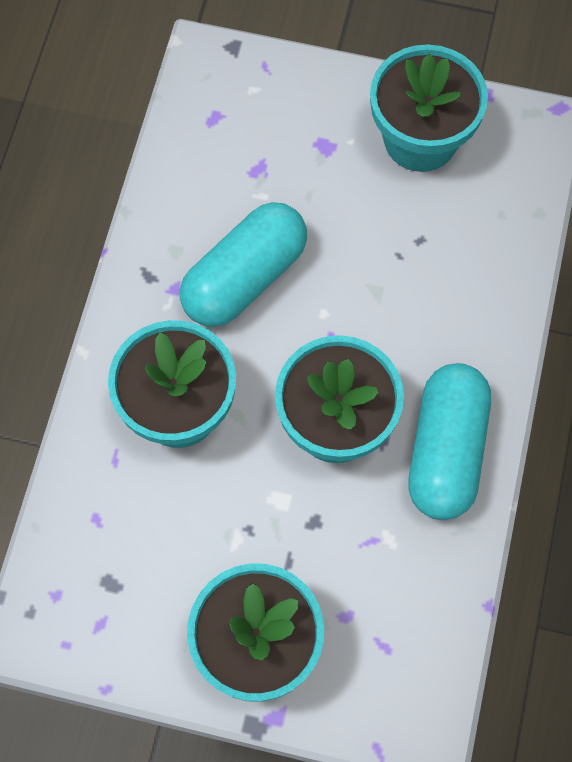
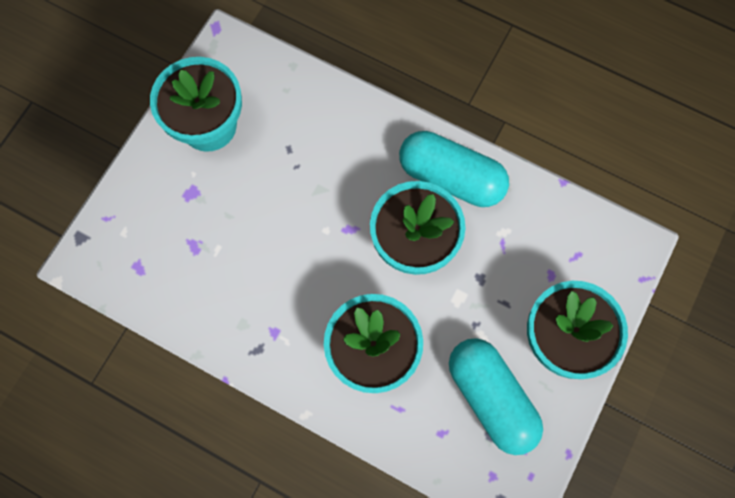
camera: 75 degrees left, 5 degrees up
(245, 278) = (281, 278): turquoise capsule -> turquoise capsule (491, 397)

